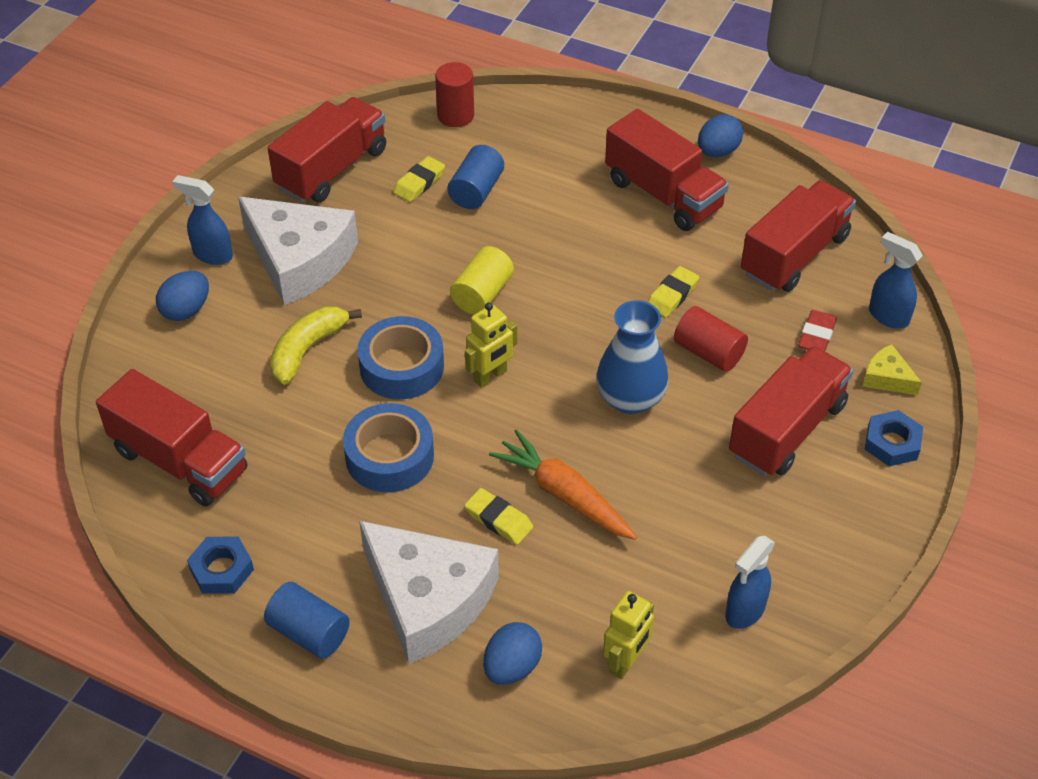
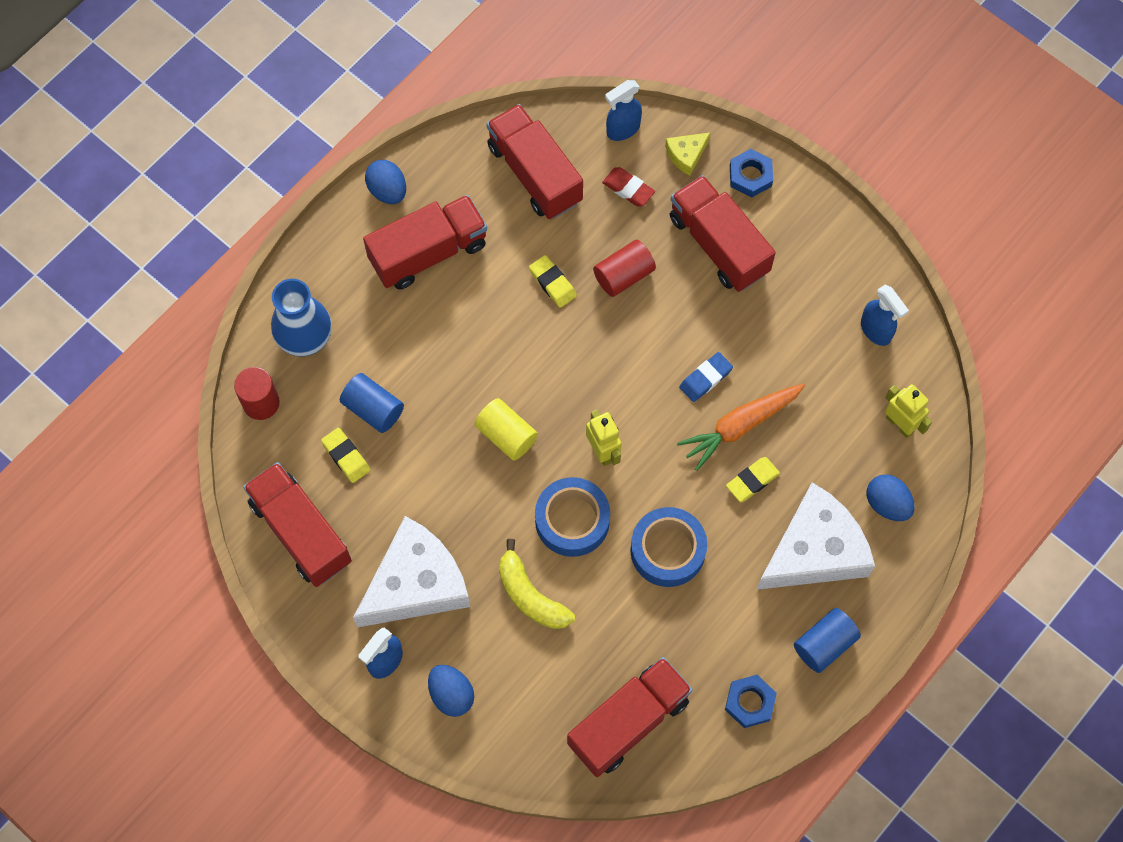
camera: 75 degrees left, 20 degrees up
(611, 450) = (705, 378): none -> blue eraser
(630, 398) = (656, 349): blue vase -> blue vase (304, 336)

